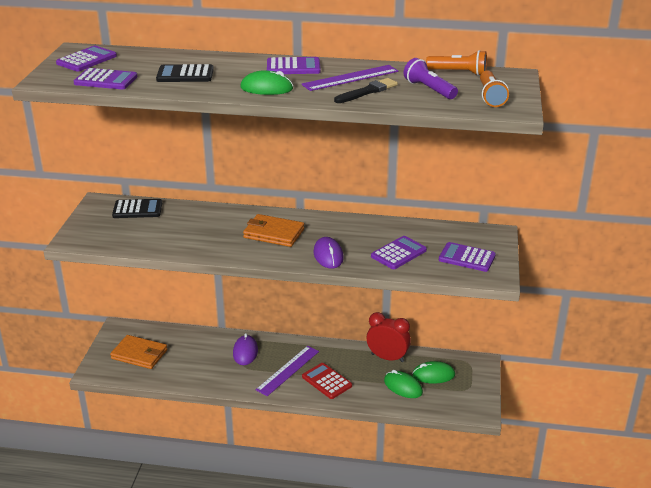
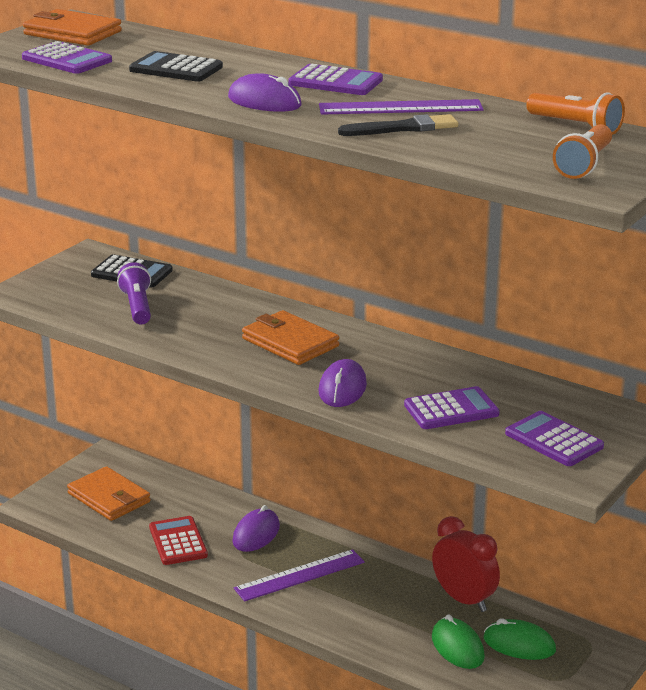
camera: 25 degrees right, 5 degrees down
(87, 60) = (72, 33): purple calculator -> orange wallet
(266, 88) = (264, 102): green mouse -> purple mouse
(327, 381) = (346, 606): red calculator -> red calculator (178, 541)
(429, 89) = (499, 140): purple flashlight -> purple flashlight (137, 307)

